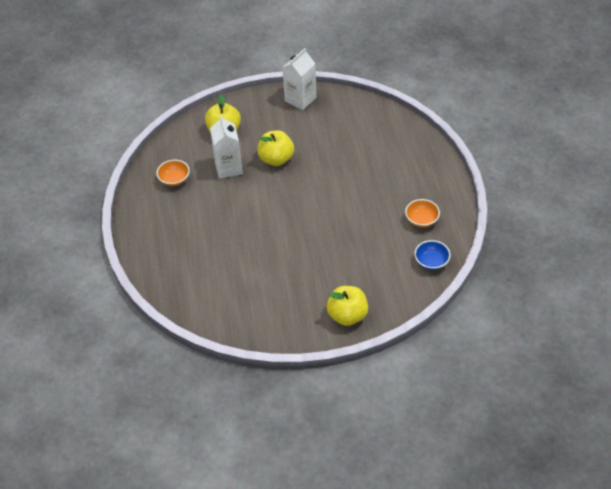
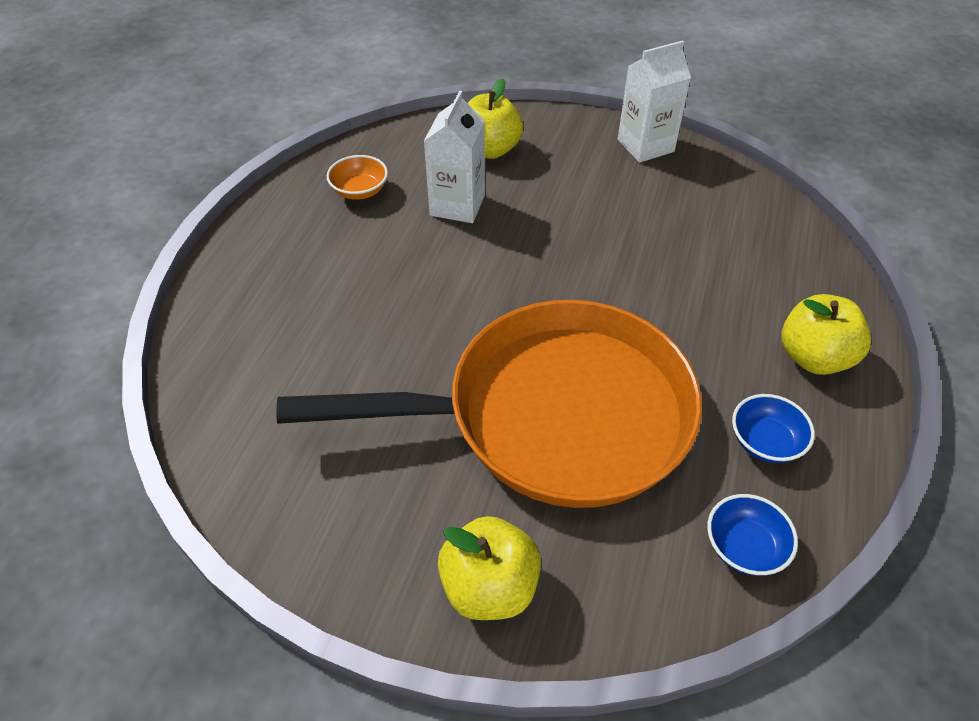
camera: 25 degrees right, 0 degrees up
(276, 159) = (546, 221): yellow apple -> yellow apple (813, 357)
(333, 245) = (552, 415): none -> orange pan
(421, 220) = (765, 442): orange bowl -> blue bowl

